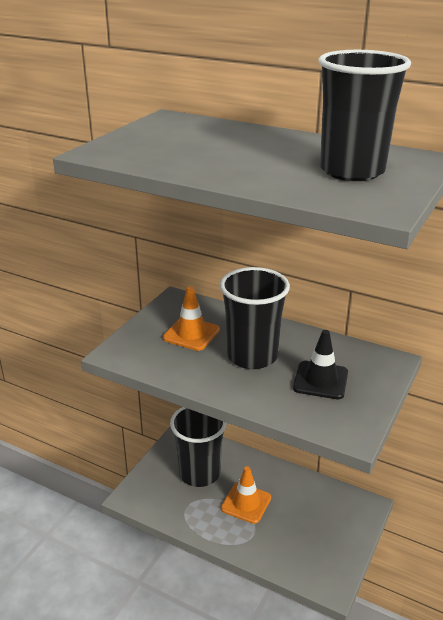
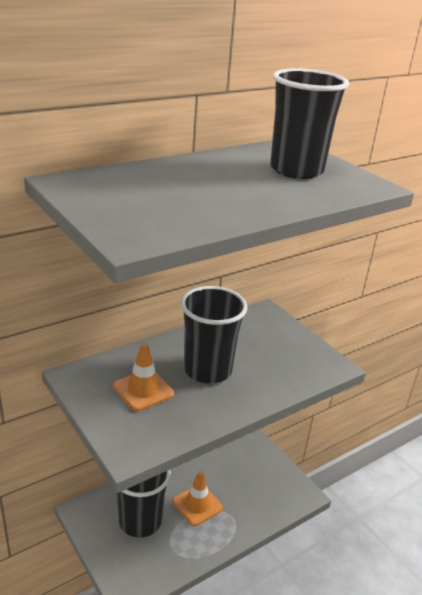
camera: 65 degrees left, 0 degrees up
(320, 380) = (265, 351): black traffic cone -> none

